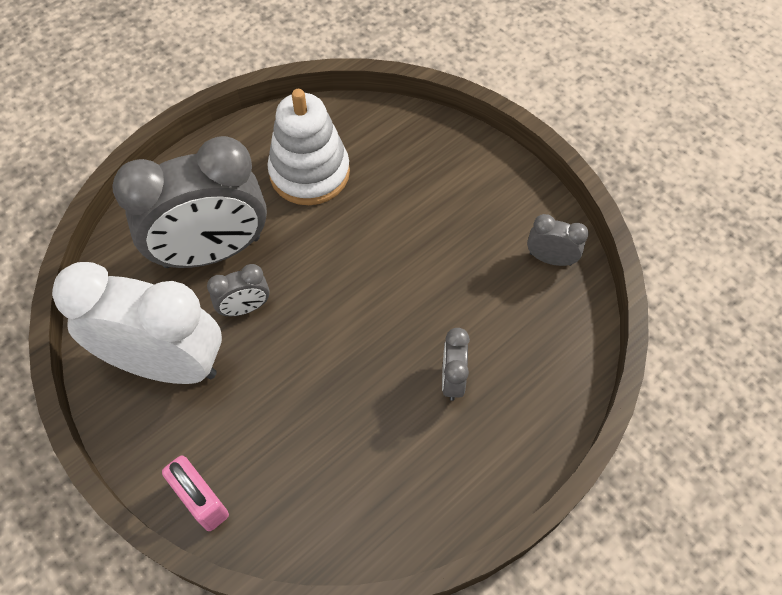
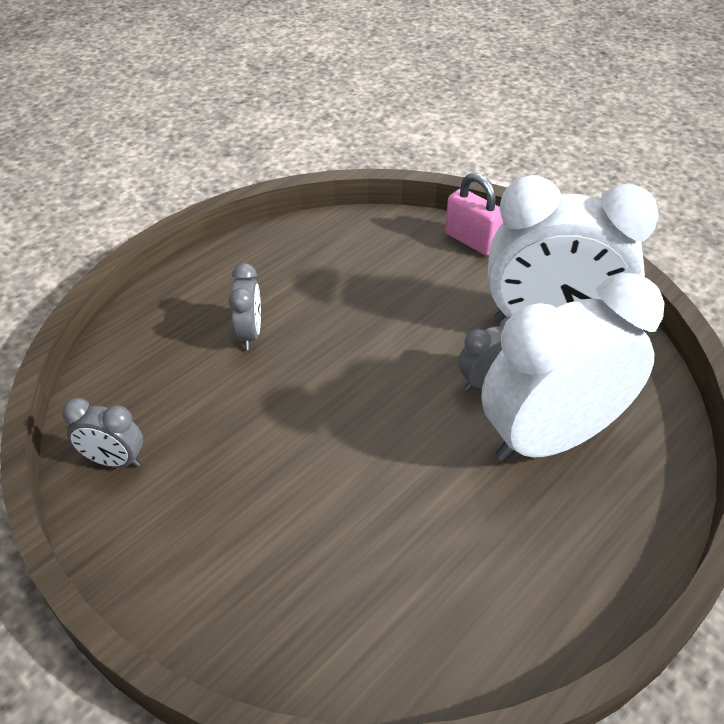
camera: 175 degrees right, 15 degrees down
(212, 252) = (550, 438): grey clock -> white clock
(309, 173) = (453, 559): white stacking toy -> none

